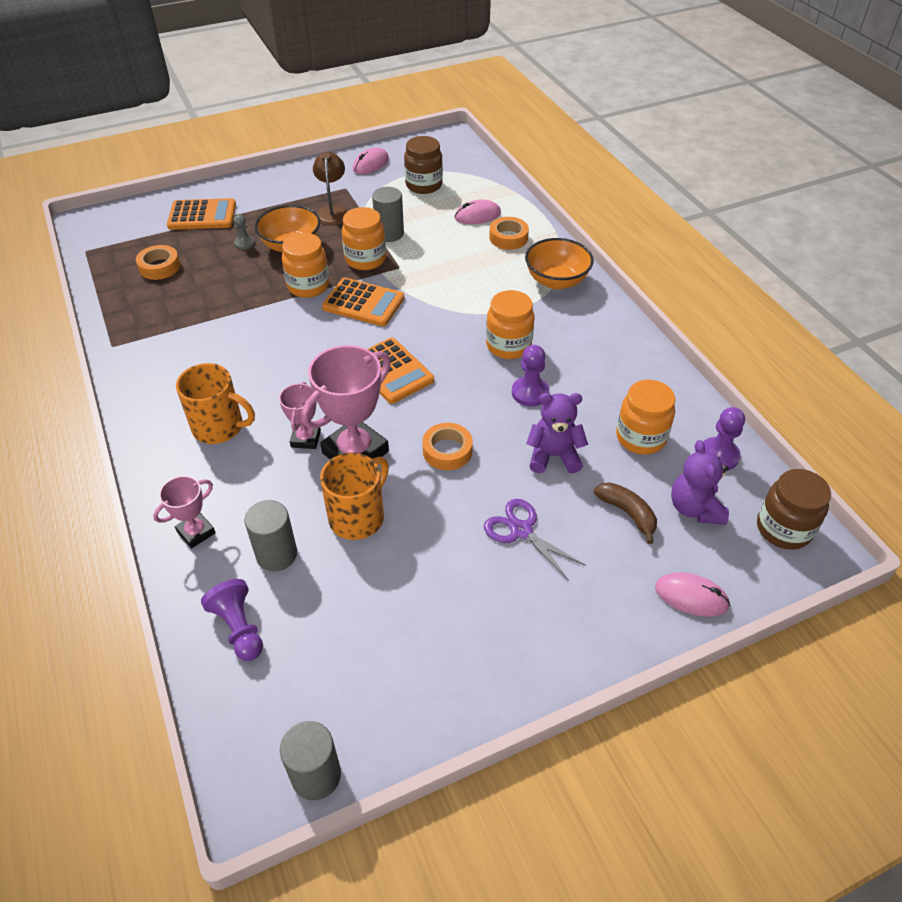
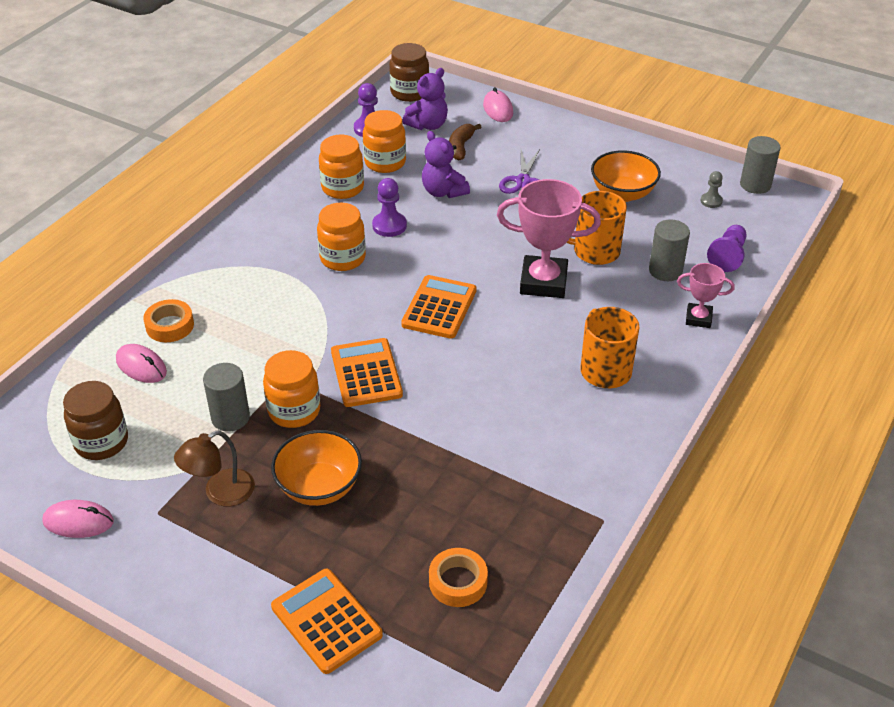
camera: 125 degrees left, 5 degrees down
(244, 243) = (349, 533): grey pawn -> grey pawn (711, 201)
(306, 439) = (560, 315): pink trophy -> none
(308, 286) = (376, 428): orange jar -> orange jar (342, 188)
(447, 451) = (492, 239): orange tape -> none
(556, 281) = (222, 267): orange bowl -> orange bowl (622, 193)

